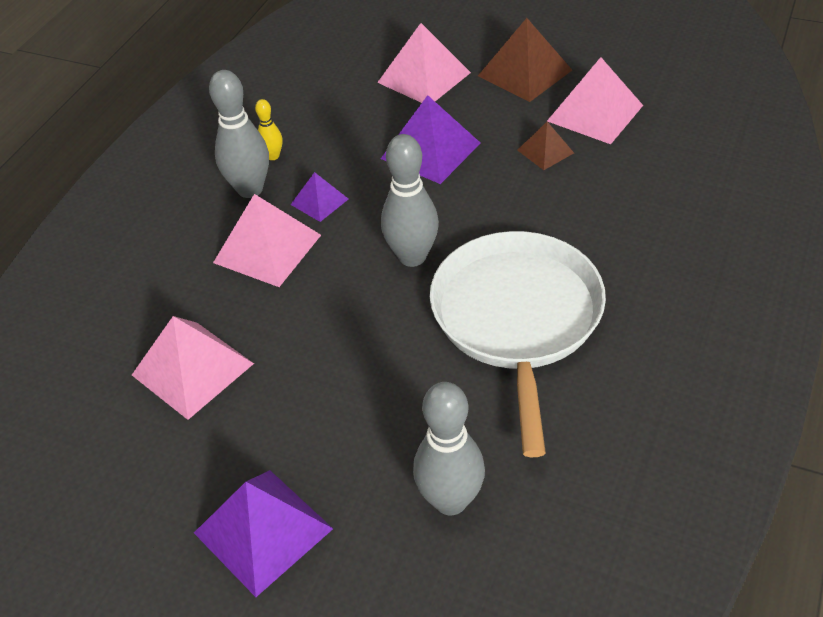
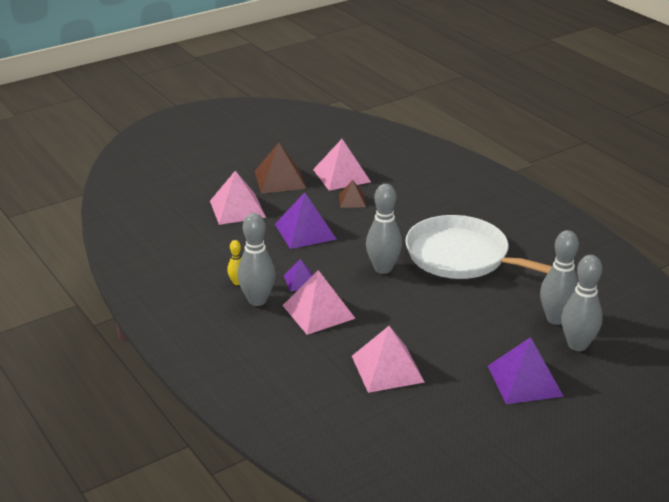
camera: 60 degrees left, 15 degrees down
(401, 559) = (577, 345): none -> grey bowling pin

